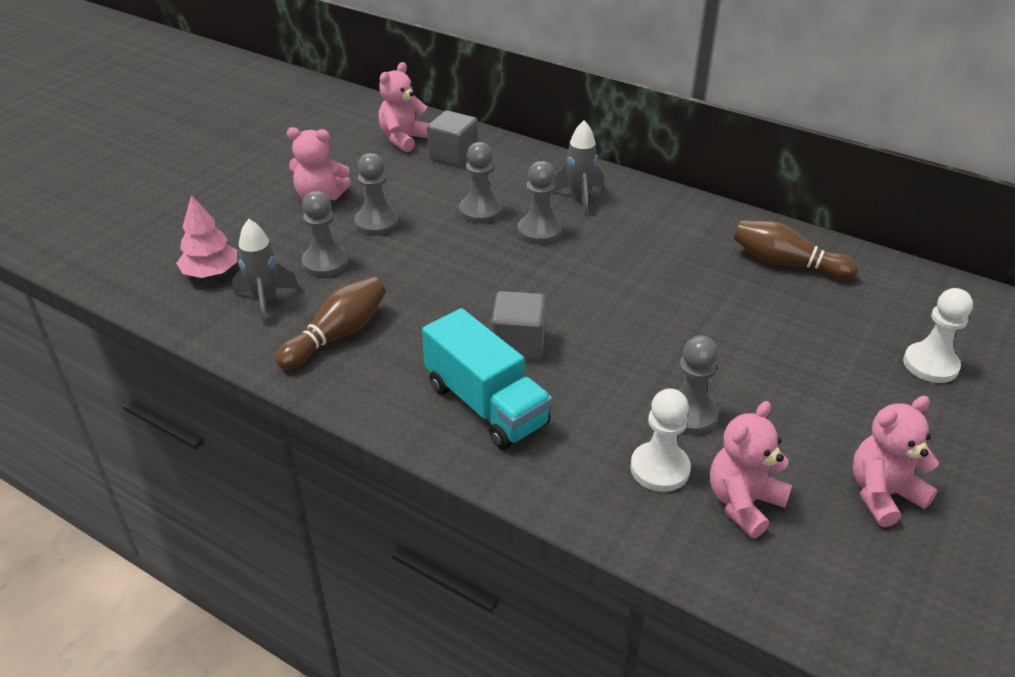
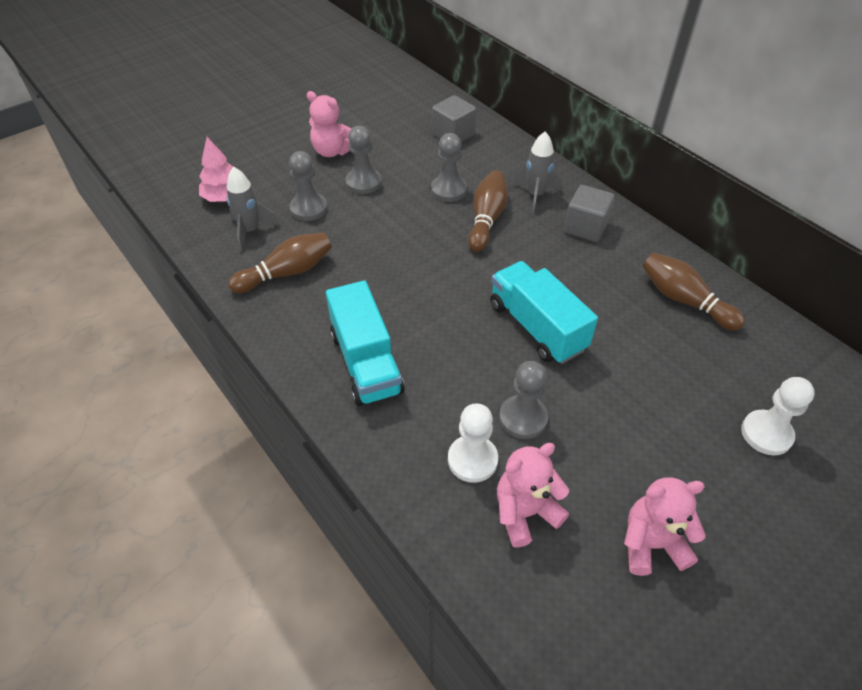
camera: 20 degrees right, 10 degrees up
(404, 139) = (421, 112): pink teddy bear -> none
(518, 344) = (417, 317): grey cube -> grey cube (585, 227)
(539, 231) = (486, 219): grey pawn -> brown bowling pin
(653, 323) = (536, 327): none -> turquoise truck

